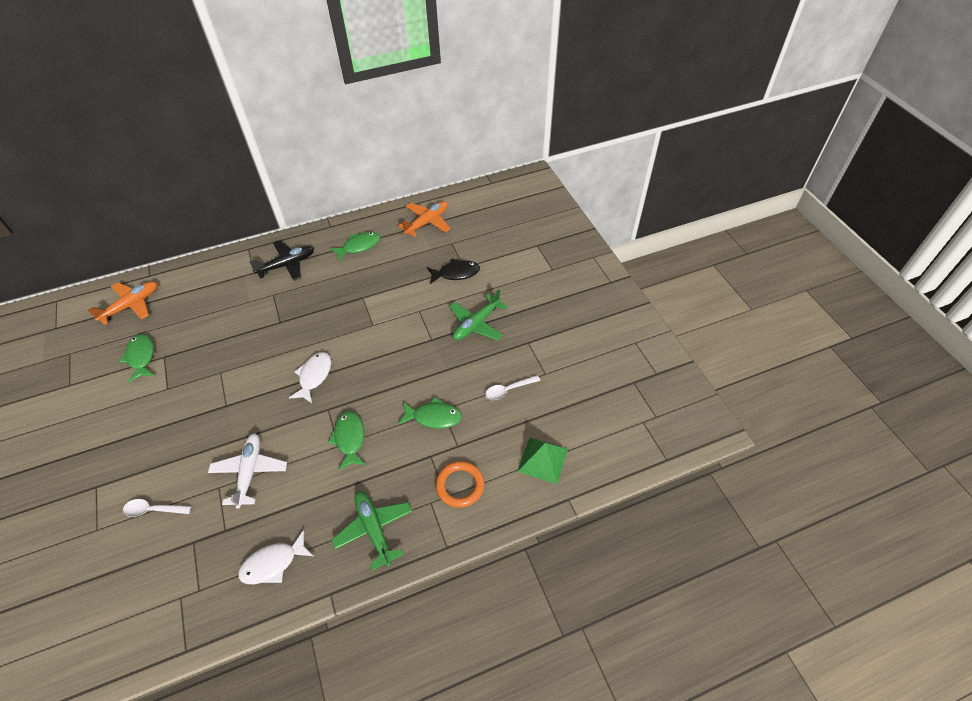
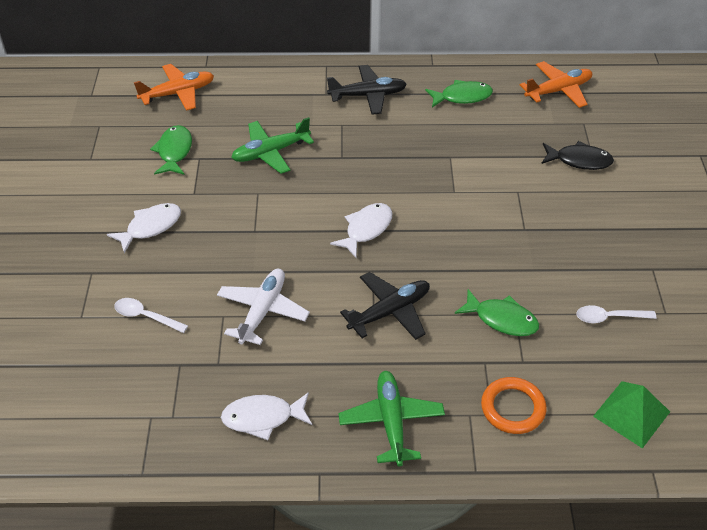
camera: 20 degrees right, 5 degrees down
(137, 429) = (150, 227): none -> white fish
(349, 439) = (390, 312): green fish -> black plane
(476, 324) = (589, 227): green plane -> green plane (270, 152)

